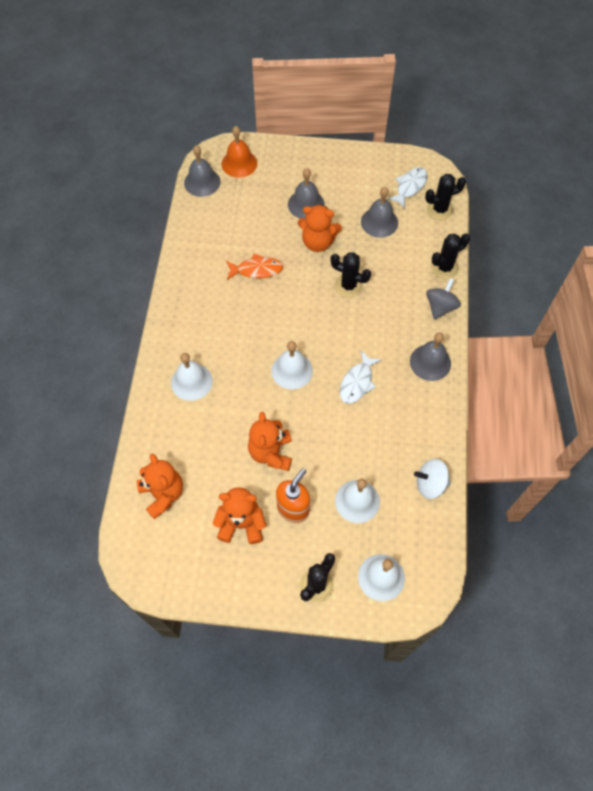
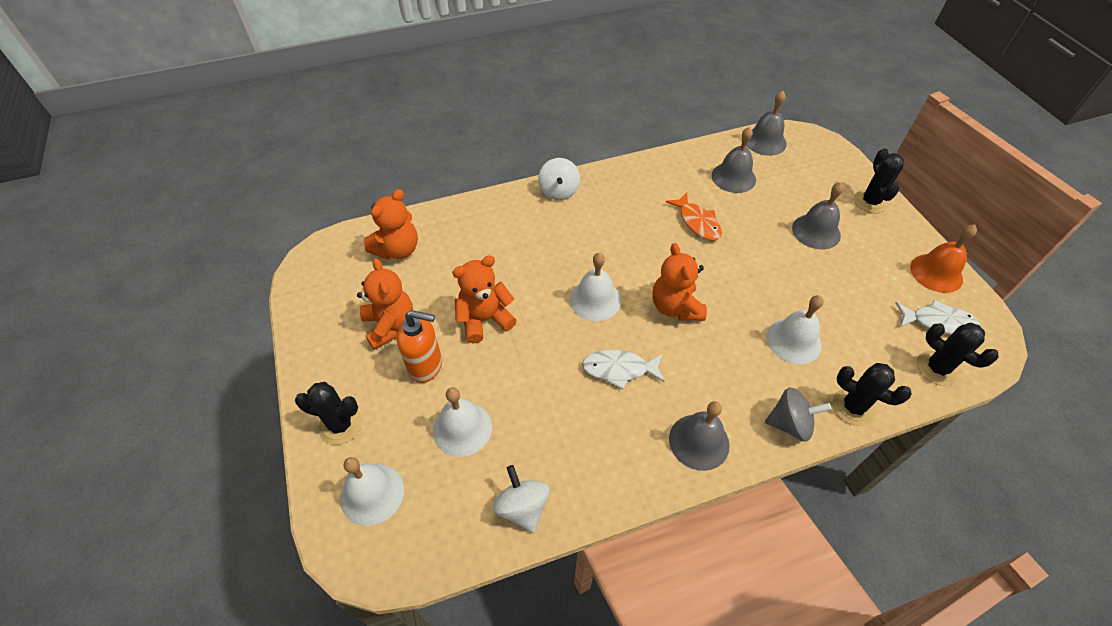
camera: 65 degrees right, 10 degrees down
(168, 347) = (559, 191): none -> white spinning top
(191, 381) = (531, 223): white bell -> white bell (793, 341)
(239, 163) = (814, 159): orange bell -> orange bell (936, 273)
(318, 242) = (776, 261): orange teddy bear -> orange teddy bear (675, 307)
(348, 286) = (742, 311): black cactus -> black cactus (870, 202)
(379, 222) = (856, 309): grey bell -> grey bell (733, 177)

